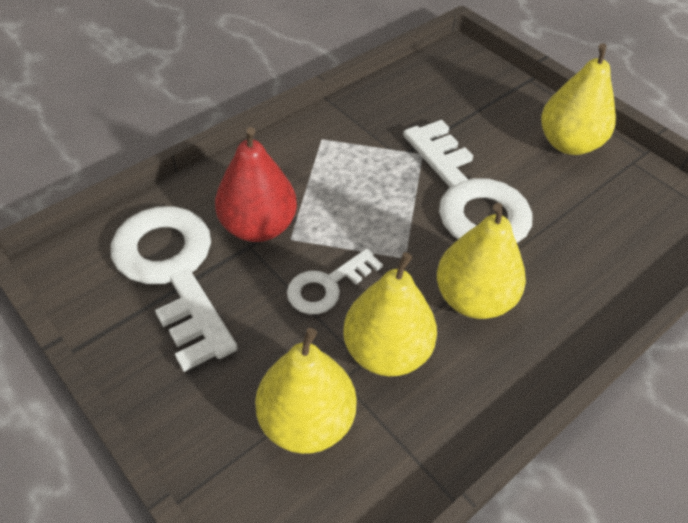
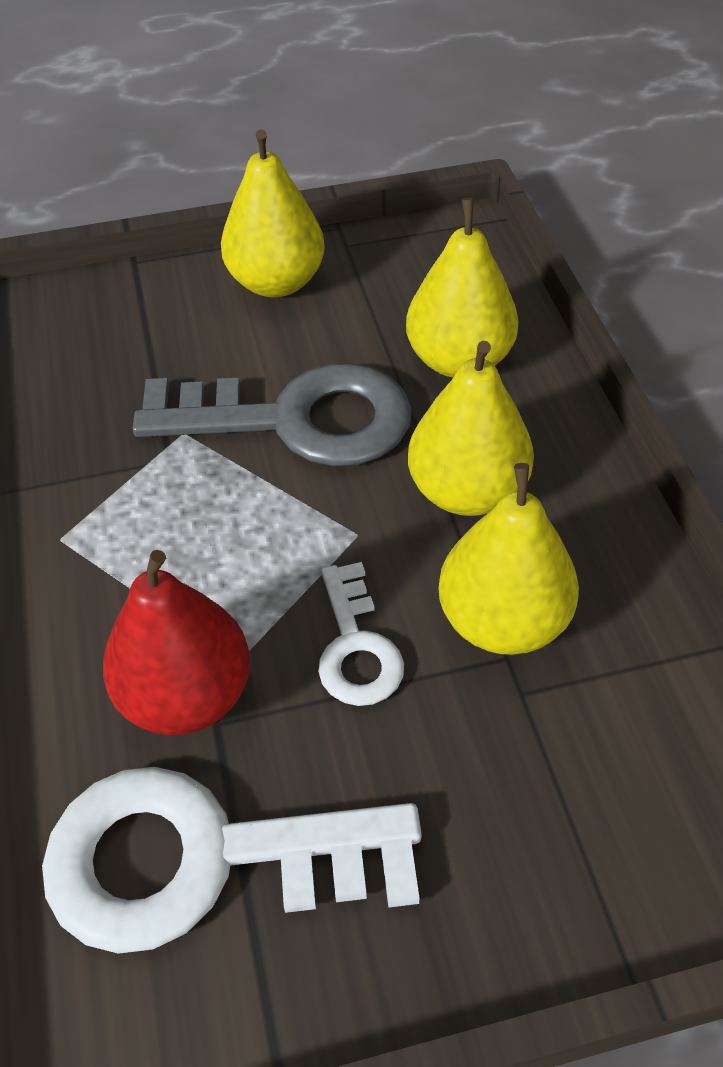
camera: 60 degrees left, 0 degrees up
(306, 421) = (572, 762): yellow pear -> yellow pear (459, 360)
(468, 196) = (295, 420): white key -> grey key

